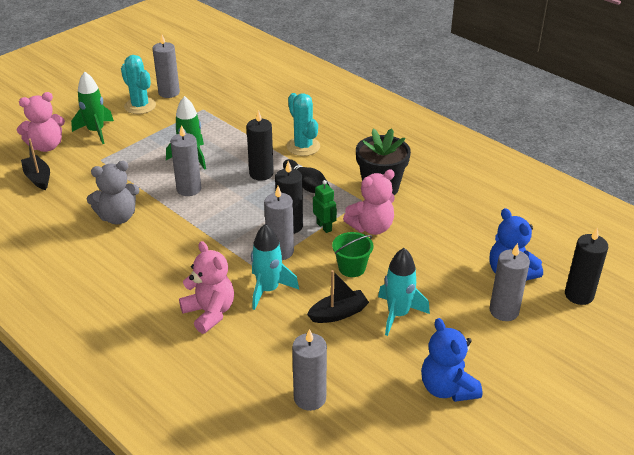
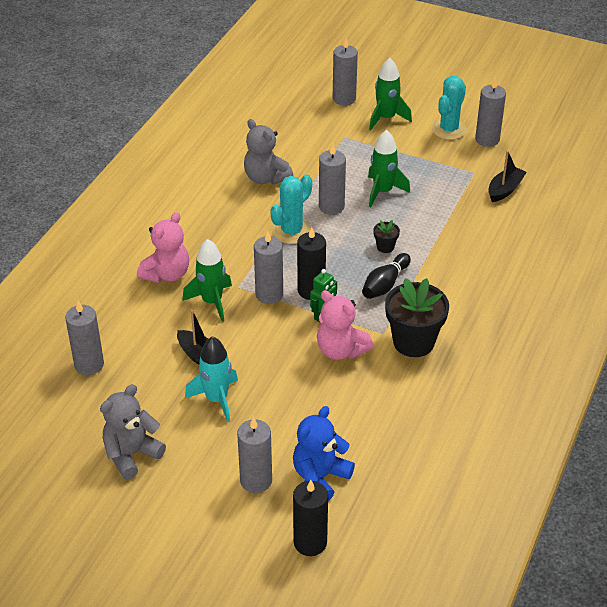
camera: 70 degrees right, 5 degrees up
(38, 178) = (295, 112): black boat -> black boat (505, 190)
(46, 146) = (344, 99): pink teddy bear -> grey candle
(261, 173) = (385, 247): black candle -> black flower pot
(268, 290) = (212, 302): turquoise rocket -> green rocket
(303, 147) = (452, 264): turquoise cactus -> turquoise cactus (291, 231)
(352, 268) = (269, 350): green bucket -> none
(447, 388) = (131, 454): blue teddy bear -> grey teddy bear

